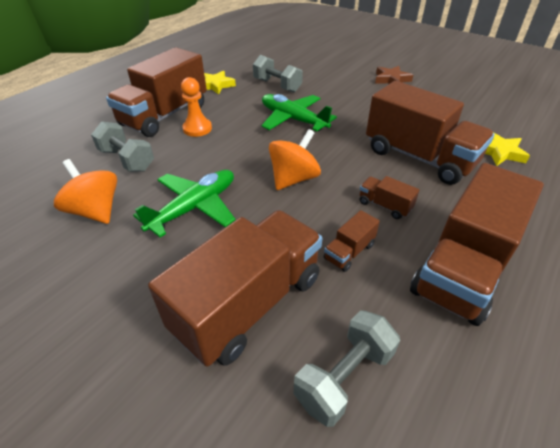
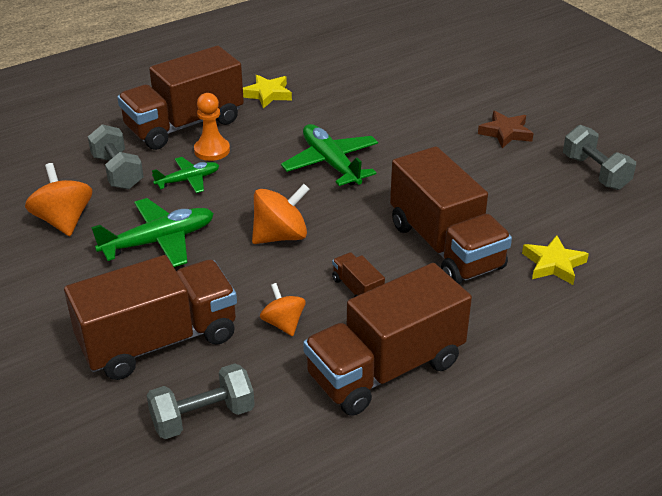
camera: 20 degrees right, 5 degrees down
(191, 153) = (188, 180): none -> green plane
(277, 85) = (344, 110): grey dumbbell -> grey dumbbell (595, 172)
(349, 252) = (283, 323): brown truck -> orange spinning top

